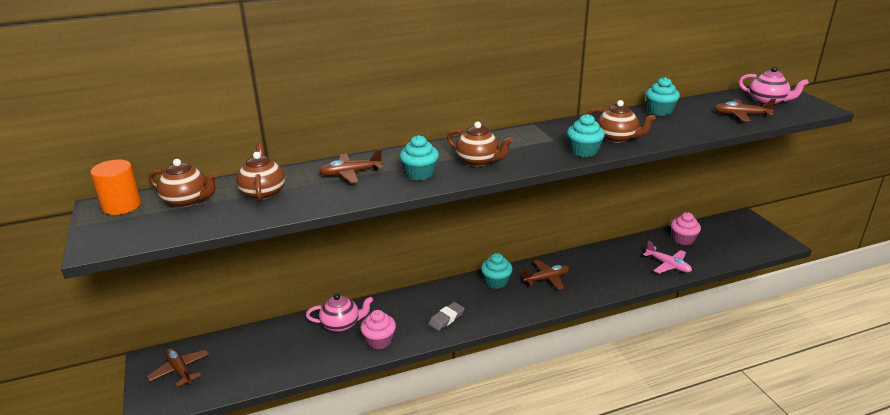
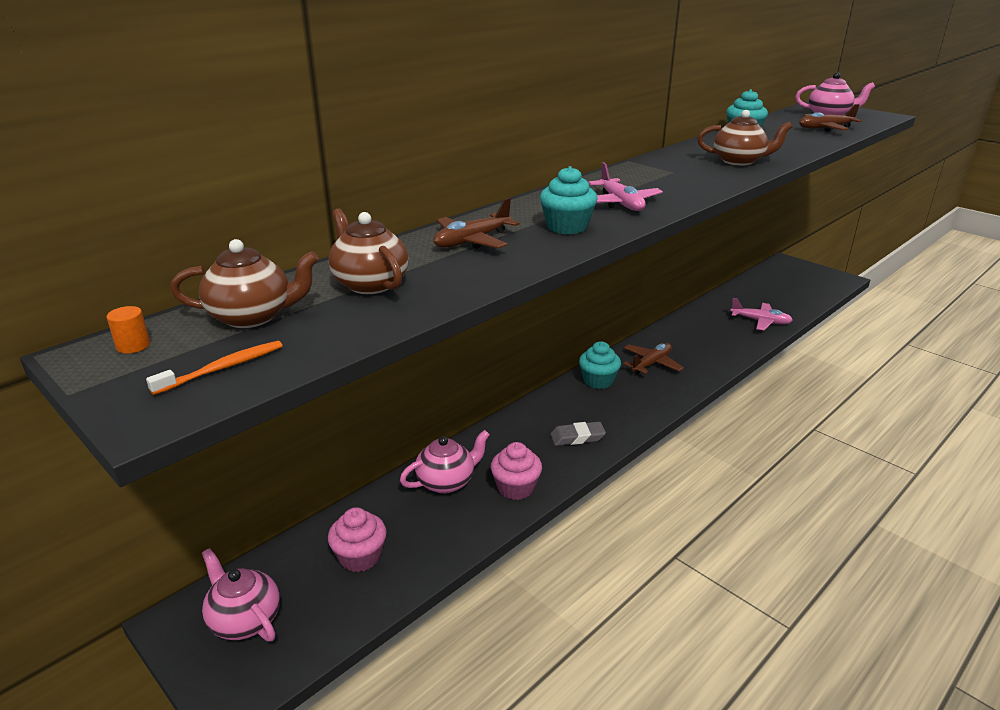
camera: 25 degrees left, 0 degrees up
(122, 206) = (133, 346): orange cylinder -> orange cylinder, size x0.46
(146, 228) = (223, 368): none -> orange toothbrush
(180, 370) = (244, 620): brown plane -> pink teapot
(446, 318) = (577, 437): grey eraser -> grey eraser turned 60 degrees clockwise
(478, 161) = (620, 203): brown teapot -> pink plane
(584, 151) = (724, 177): turquoise cupcake -> none
(683, 239) = (750, 293): pink cupcake -> pink cupcake (360, 557)

